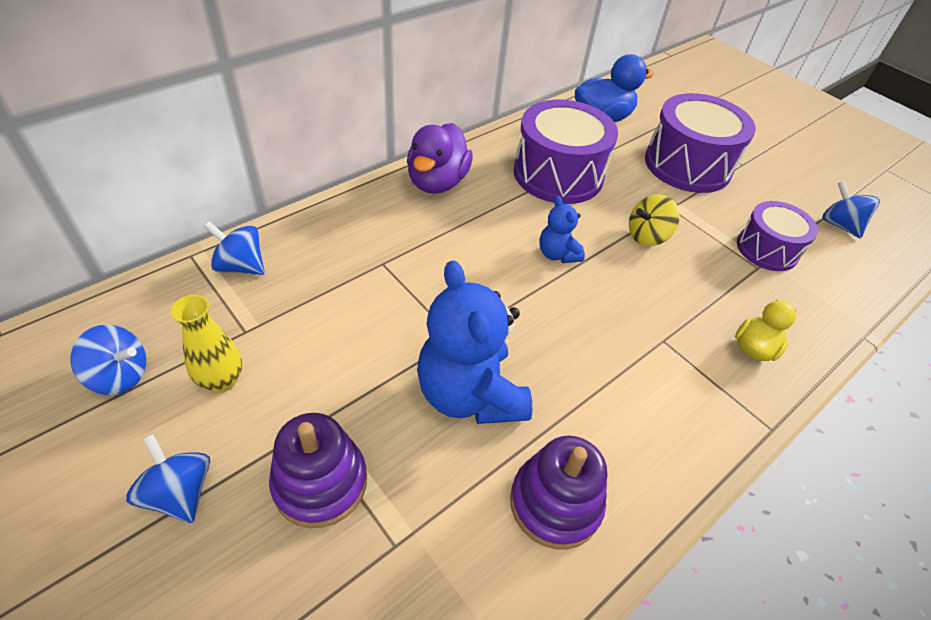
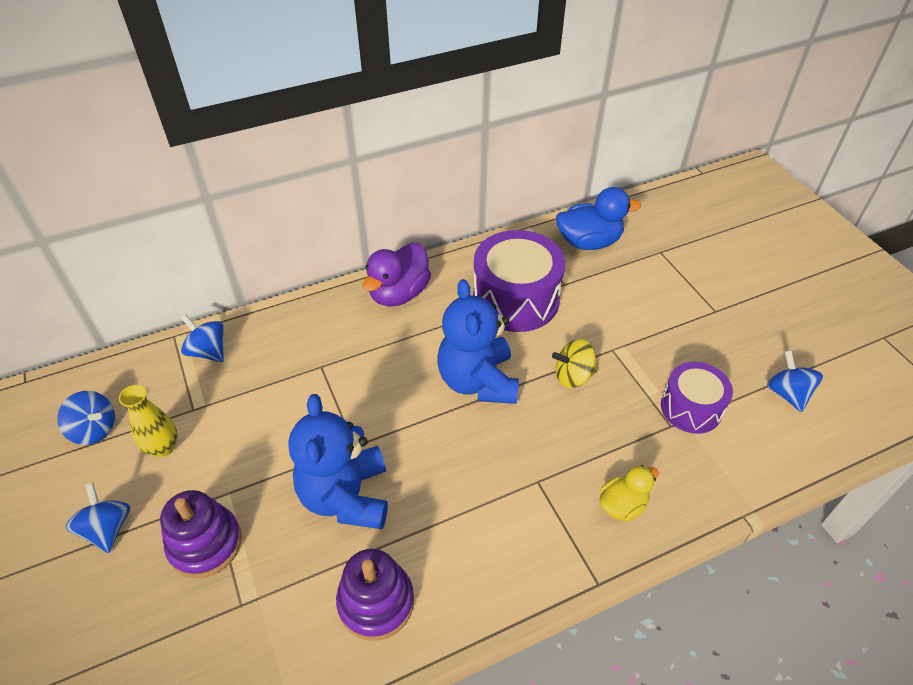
camera: 20 degrees right, 0 degrees up
(557, 254) = (478, 381): blue teddy bear -> blue teddy bear, size x1.99
(687, 165) = (654, 305): purple drum -> none

